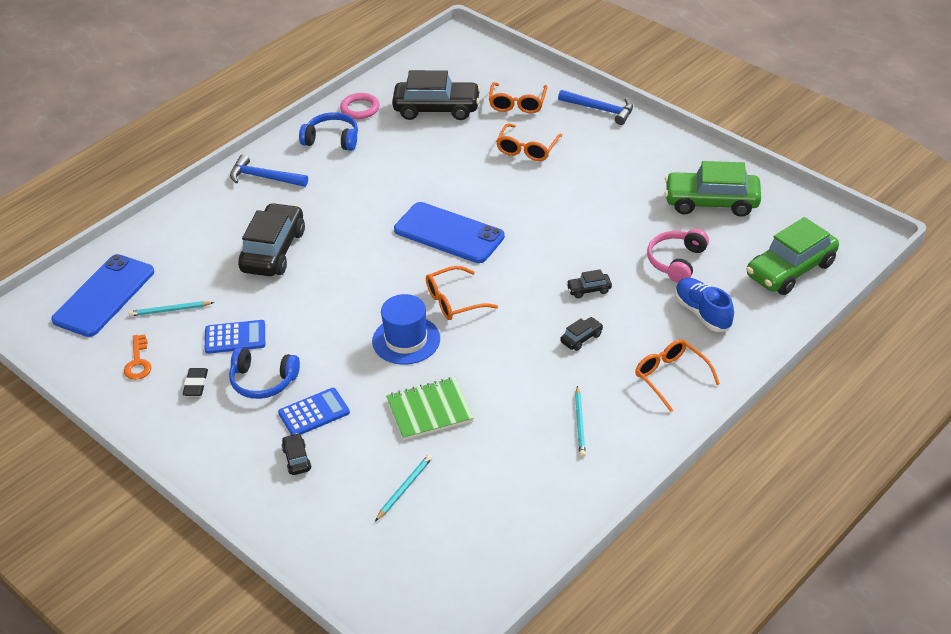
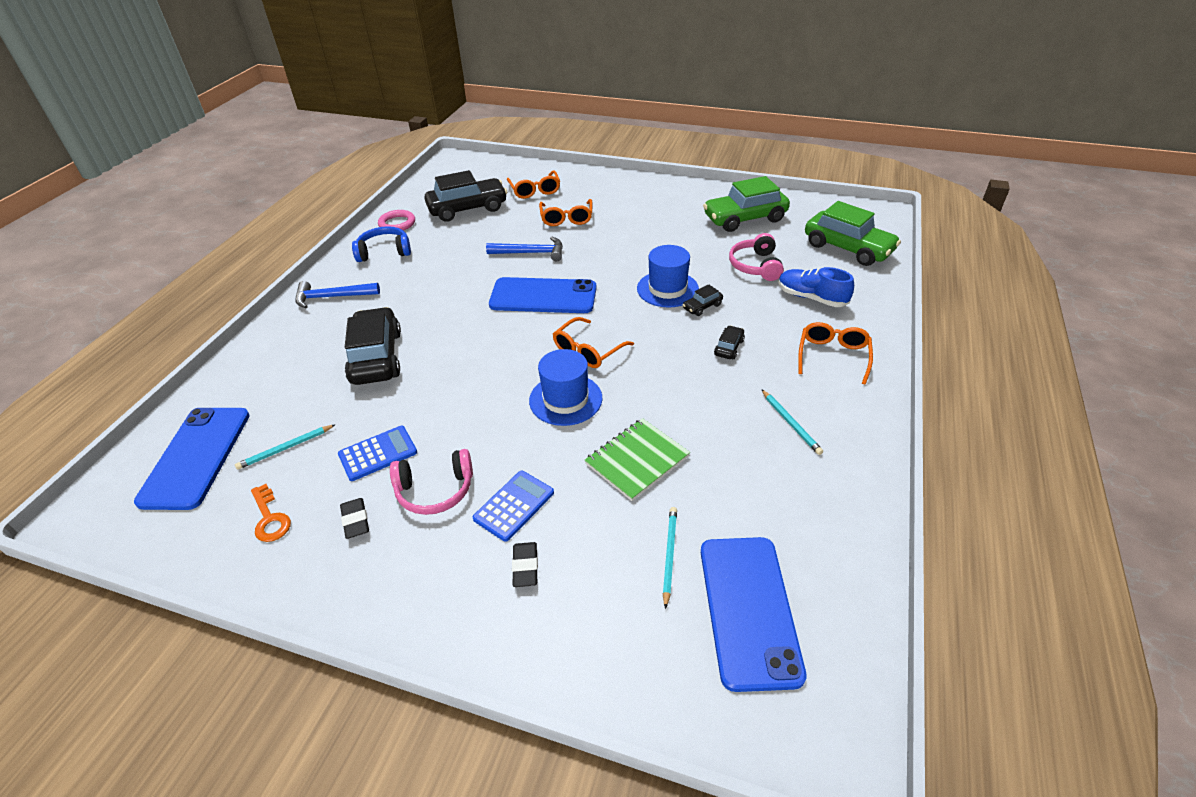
camera: 25 degrees left, 0 degrees up
(263, 381) = (435, 490): blue headphones -> pink headphones
(296, 459) = (525, 567): black car -> black eraser
(434, 544) = (749, 610): none -> blue phone
(570, 261) = (667, 289): none -> blue hat
(600, 110) = (605, 180): blue hammer -> blue hammer (531, 253)
(671, 377) = (833, 356): orange glasses -> orange glasses turned 75 degrees clockwise
(790, 270) = (847, 248): green car -> green car turned 75 degrees counterclockwise

